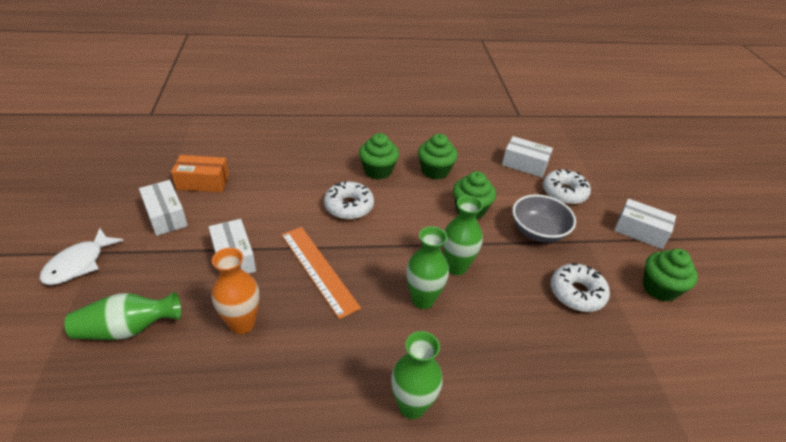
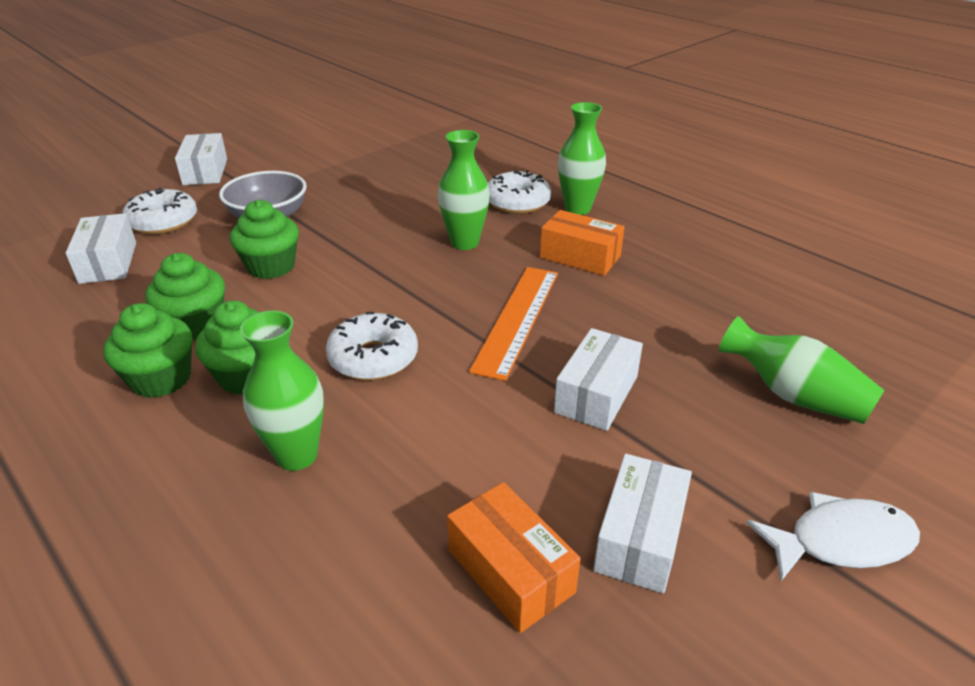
camera: 125 degrees left, 5 degrees down
(242, 324) = (655, 324): orange vase -> none
(345, 347) = (580, 257): none -> orange box
(456, 267) = (392, 242): green vase -> green vase (297, 455)
(577, 293) = (348, 180): white donut -> white donut (517, 202)
(659, 288) = (293, 152): green cupcake -> green cupcake (161, 379)

